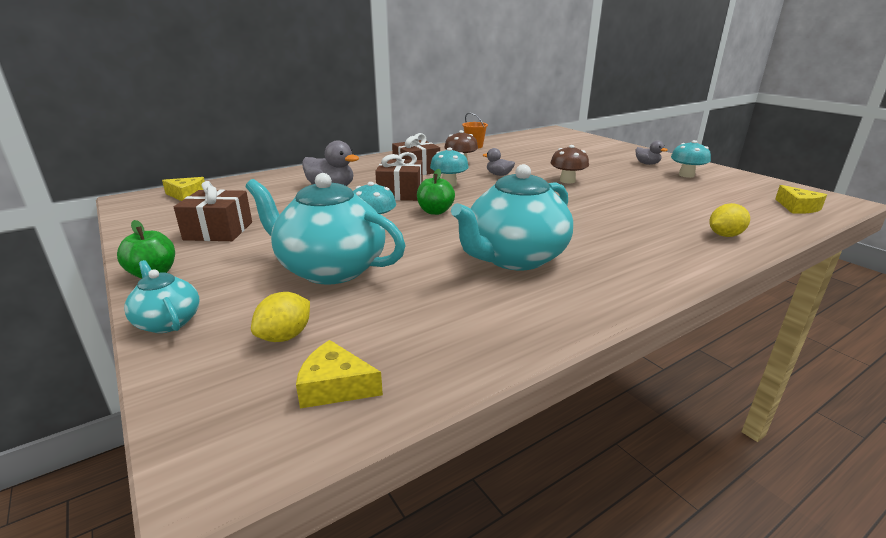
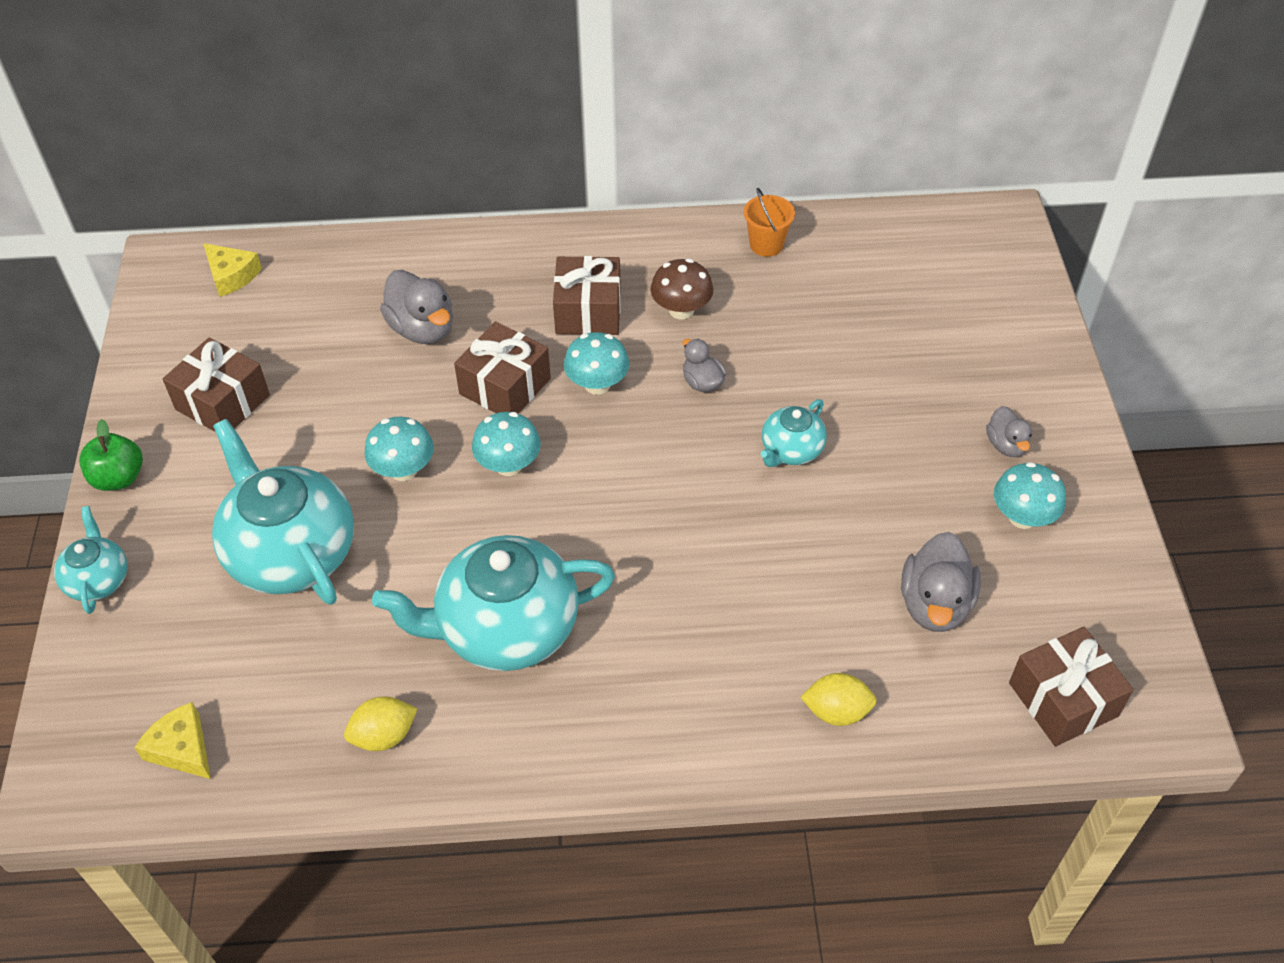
camera: 30 degrees right, 25 degrees up
(285, 336) = (182, 656): yellow lemon -> yellow lemon (384, 736)
(435, 211) = (508, 465): green apple -> turquoise mushroom
(567, 181) = (791, 450): brown mushroom -> turquoise teapot
(700, 199) = (935, 604): none -> grey duck
(797, 207) = (1063, 699): yellow cheese -> brown gift

